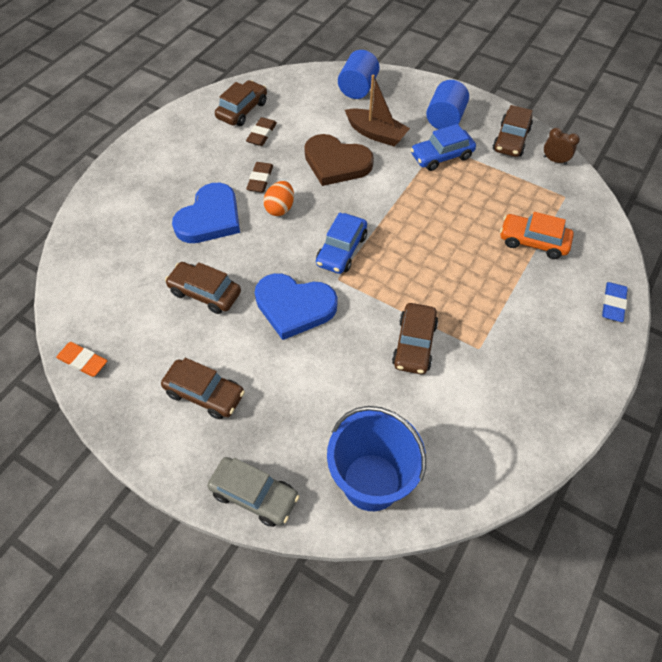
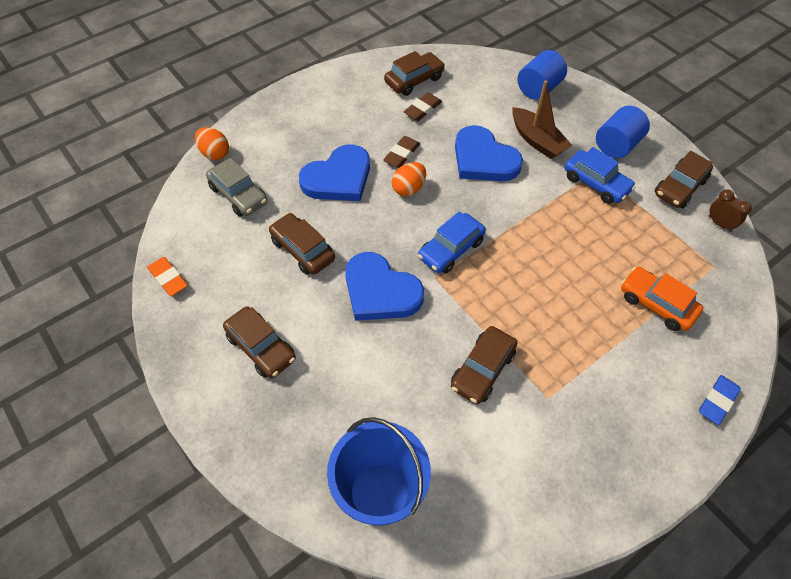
camera: 20 degrees right, 0 degrees up
(77, 230) = (214, 153): none -> orange egg
(254, 495) = (264, 462): grey car -> grey car (238, 195)
(336, 163) = (483, 159): brown heart -> blue heart
(441, 156) = (596, 183): blue car -> blue car turned 135 degrees counterclockwise

